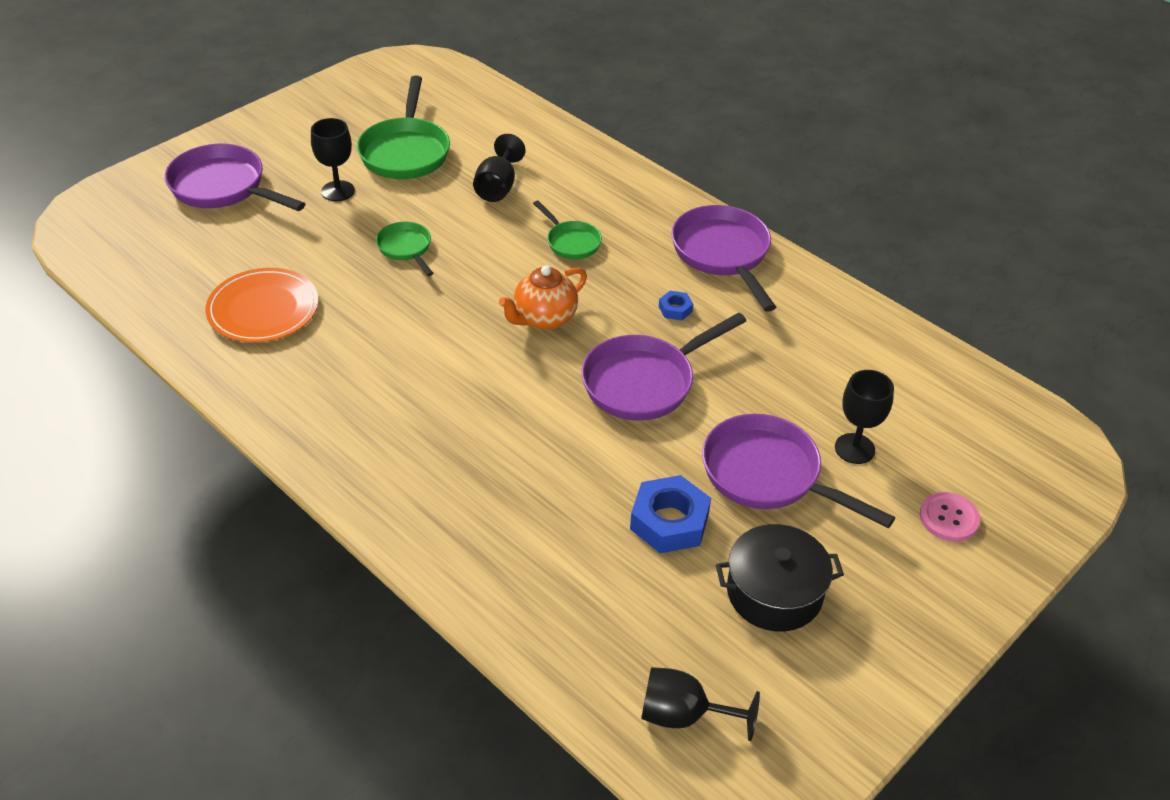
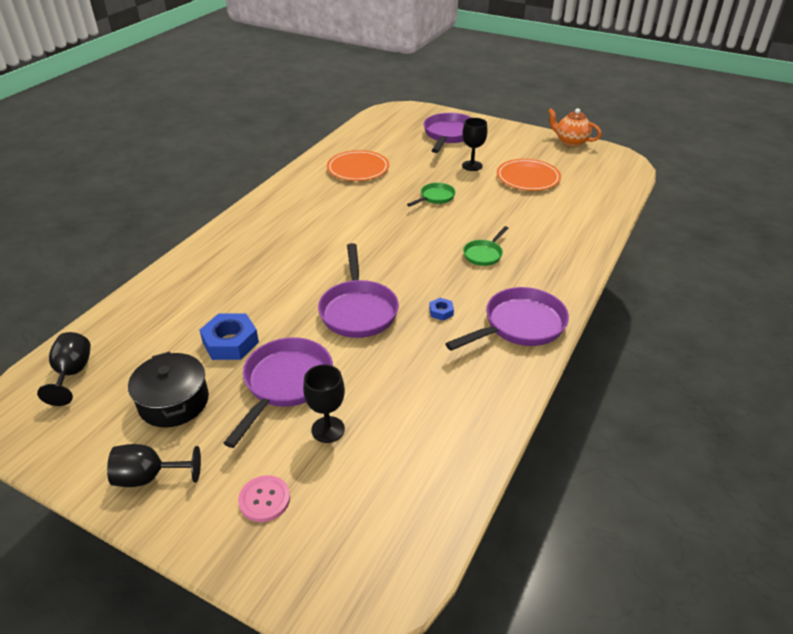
camera: 75 degrees right, 5 degrees down
(405, 151) = (528, 177): green pan -> orange plate
(497, 187) = (519, 216): black goblet -> black goblet (149, 477)
(544, 318) = (400, 258): orange teapot -> orange teapot (570, 142)
(644, 382) = (358, 310): purple pan -> purple pan turned 135 degrees counterclockwise

